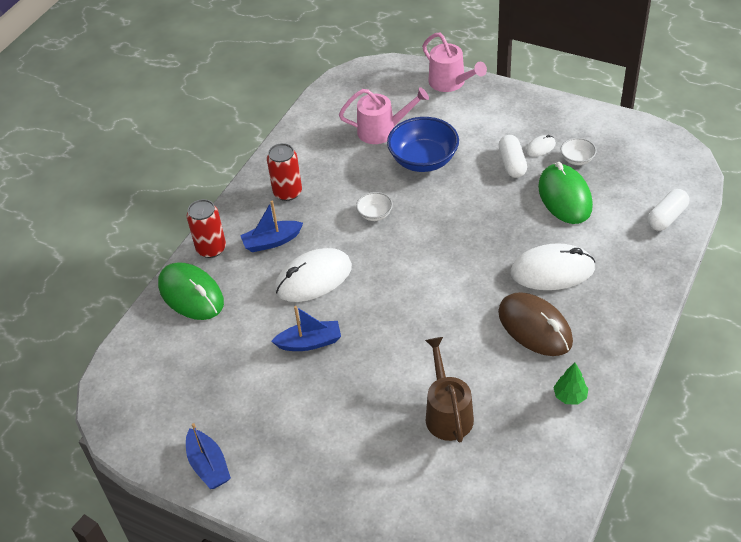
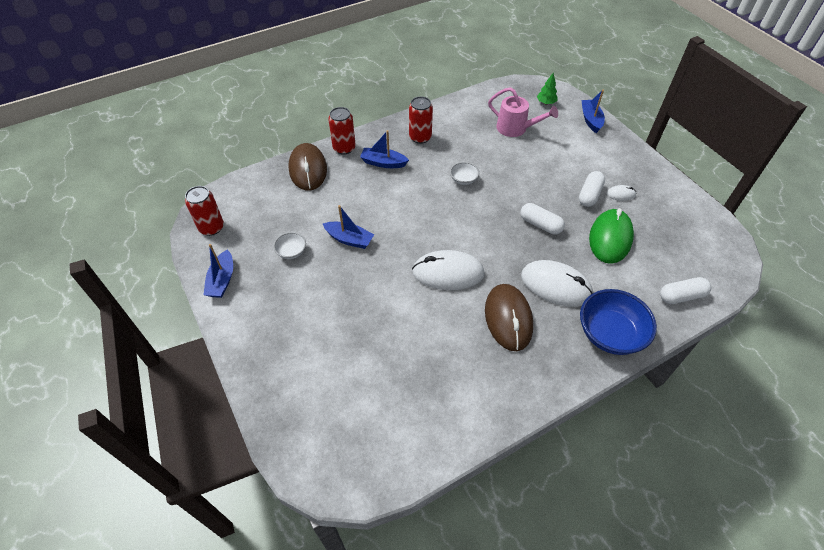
camera: 30 degrees right, 5 degrees up
(139, 419) = (211, 227): none -> red can
(191, 294) = (308, 169): green mouse -> brown mouse
(313, 278) = (388, 200): white mouse -> white mouse (448, 273)
(423, 160) = (527, 161): blue bowl -> blue bowl (610, 334)
(447, 412) = (395, 341): brown watering can -> none
(451, 83) = (591, 120): pink watering can -> blue boat
(490, 219) = (540, 224): none -> white capsule
(570, 396) = (491, 385): green tree -> green tree (546, 103)
(577, 159) = (642, 216): white bowl -> white bowl (291, 252)

